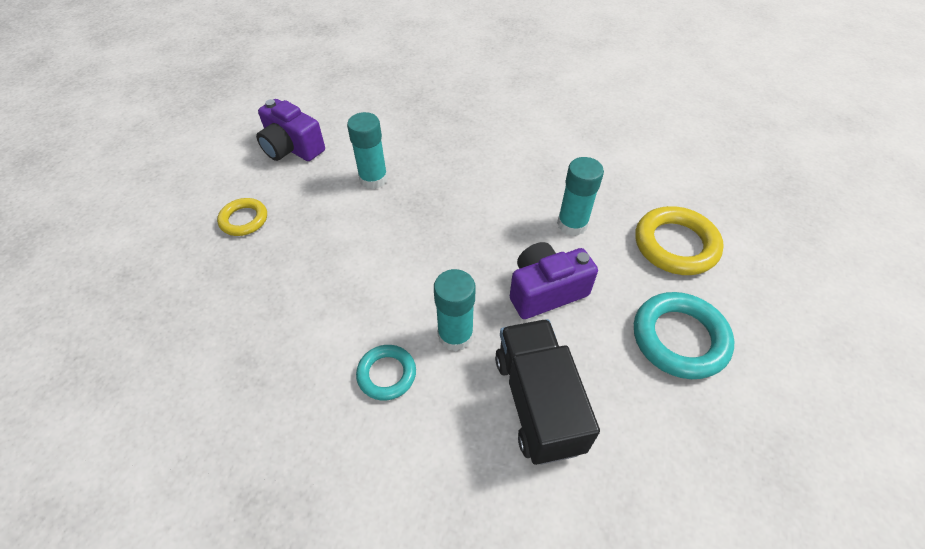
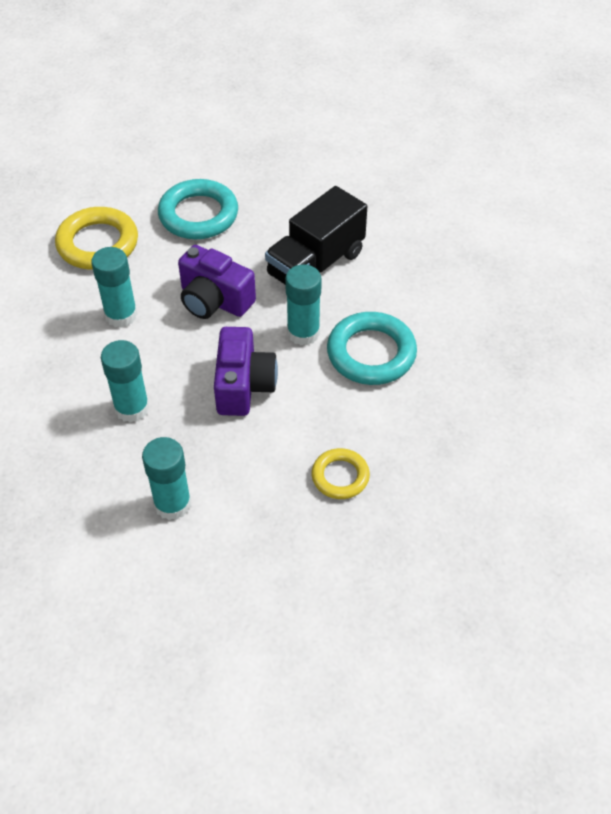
camera: 125 degrees left, 0 degrees up
(244, 220) = (320, 579): yellow ring -> yellow ring (340, 476)
(292, 148) = (180, 628): purple camera -> purple camera (243, 385)
(386, 374) = (371, 353): turquoise ring -> turquoise ring, size x1.69
(470, 192) = (132, 408): none -> turquoise glue stick

